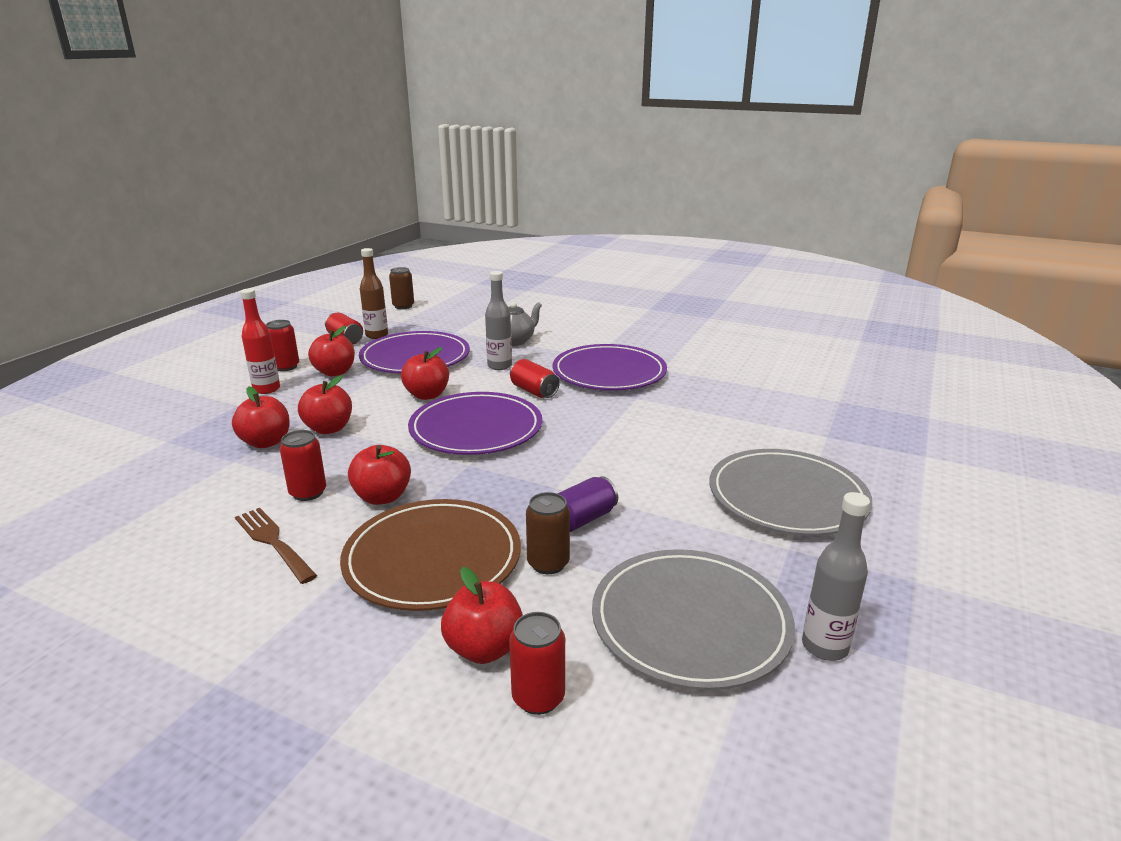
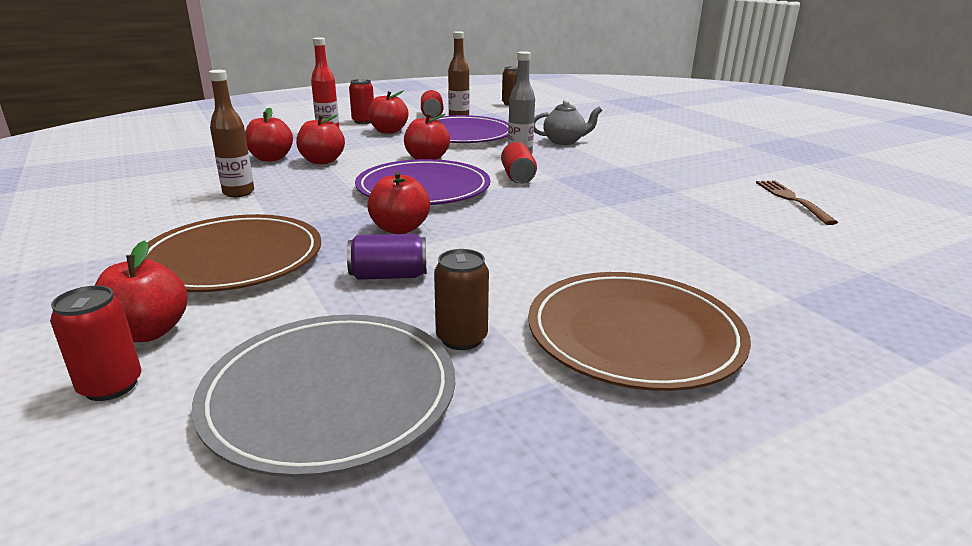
camera: 35 degrees right, 0 degrees up
(274, 542) = (166, 213): brown fork -> brown fork (792, 200)
(308, 493) = (238, 193): red can -> brown bottle
(382, 497) = (276, 210): red apple -> red apple (399, 229)
(548, 563) = (302, 296): brown can -> brown can (461, 338)
(609, 372) = (614, 181): purple plate -> none
(787, 497) = (634, 334): grey plate -> brown plate
(824, 647) = (420, 493): grey bottle -> none

